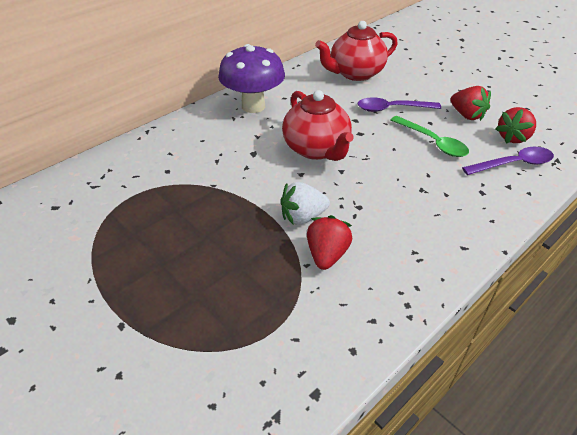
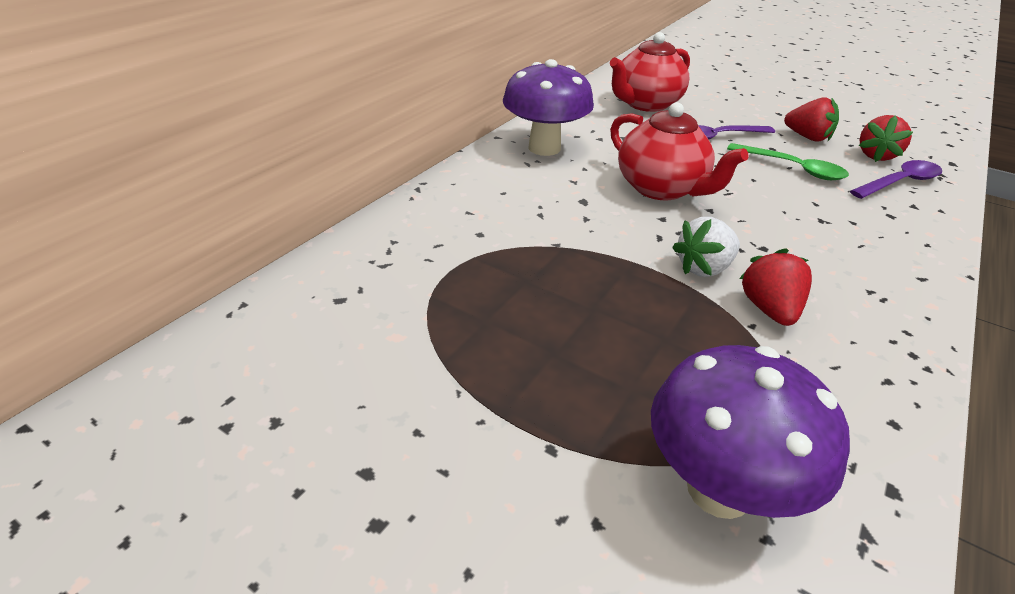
camera: 15 degrees left, 5 degrees down
(204, 370) = (719, 489): none -> purple mushroom

